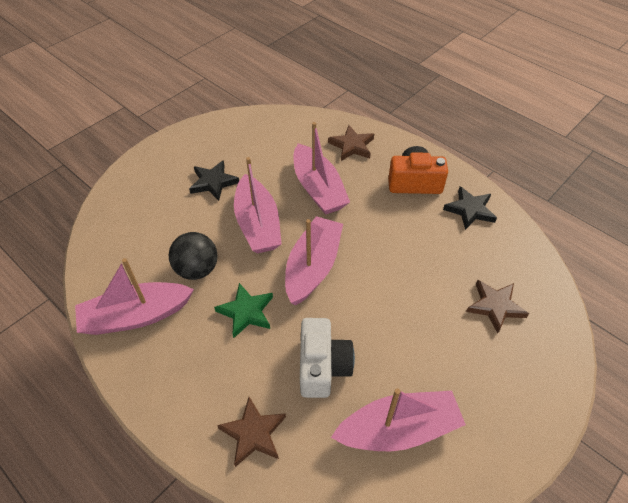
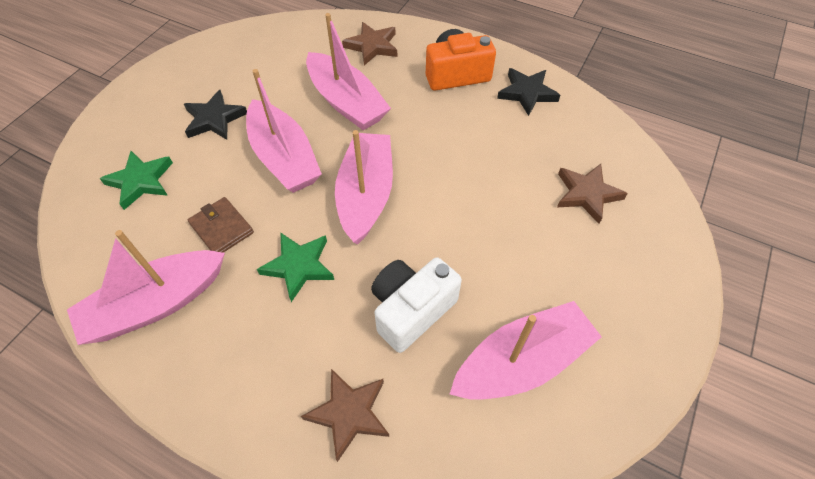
camera: 15 degrees left, 5 degrees up
(148, 220) = (141, 181): none -> green star
(197, 269) = (221, 228): black ball -> brown wallet
(323, 366) = (411, 310): white camera -> white camera turned 120 degrees counterclockwise

